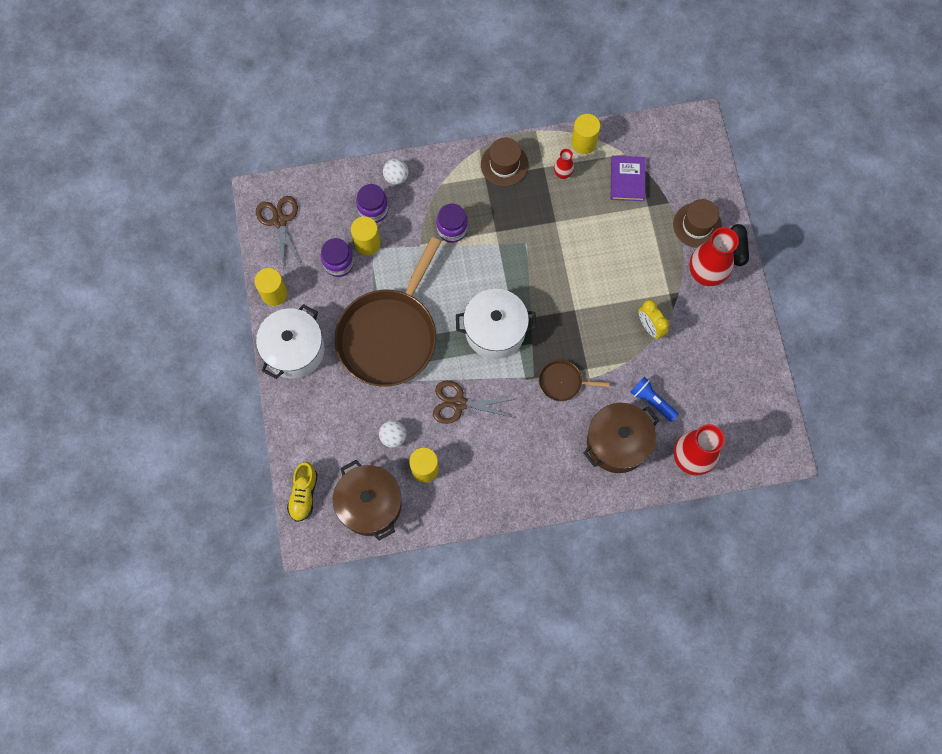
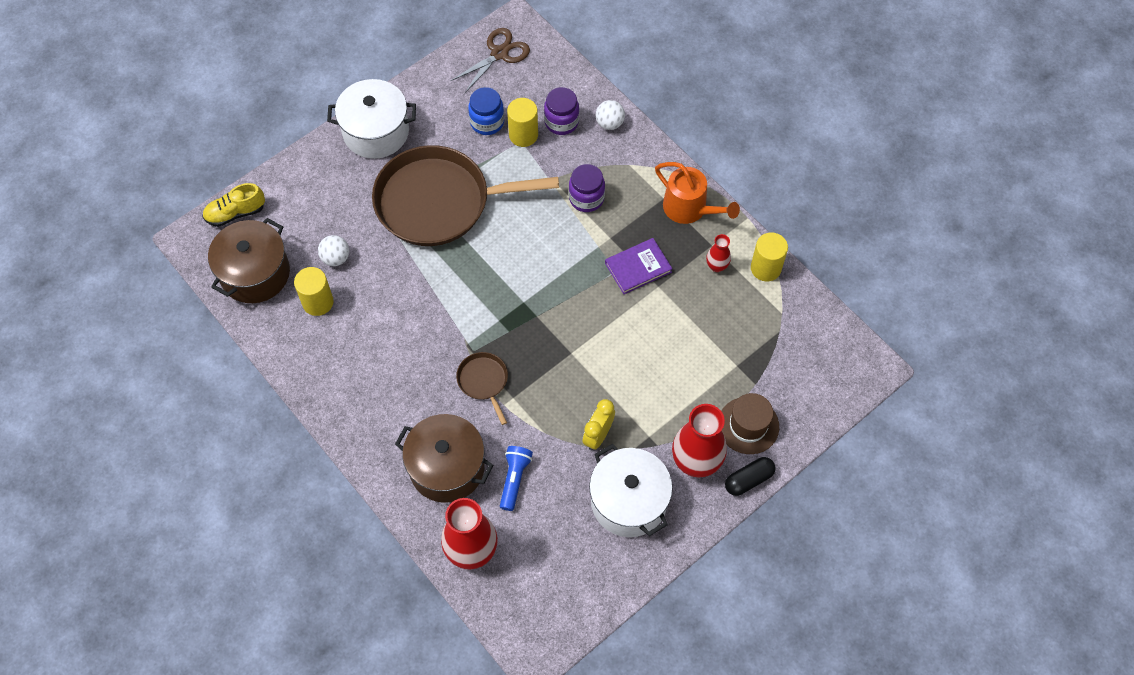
camera: 60 degrees right, 10 degrees down
(274, 293) = (423, 87): yellow cylinder -> none
(338, 263) = (487, 122): purple jar -> blue jar
(459, 403) = (404, 297): brown scissors -> none
(495, 331) = (501, 291): white pot -> white pot (629, 501)
(504, 164) = (689, 208): brown hat -> orange watering can
(627, 179) = (753, 330): purple book -> purple book (638, 267)

